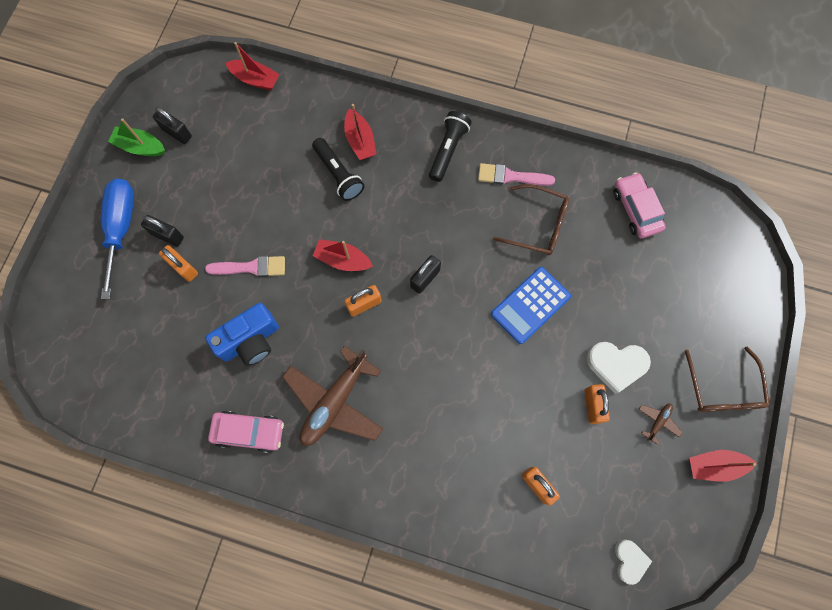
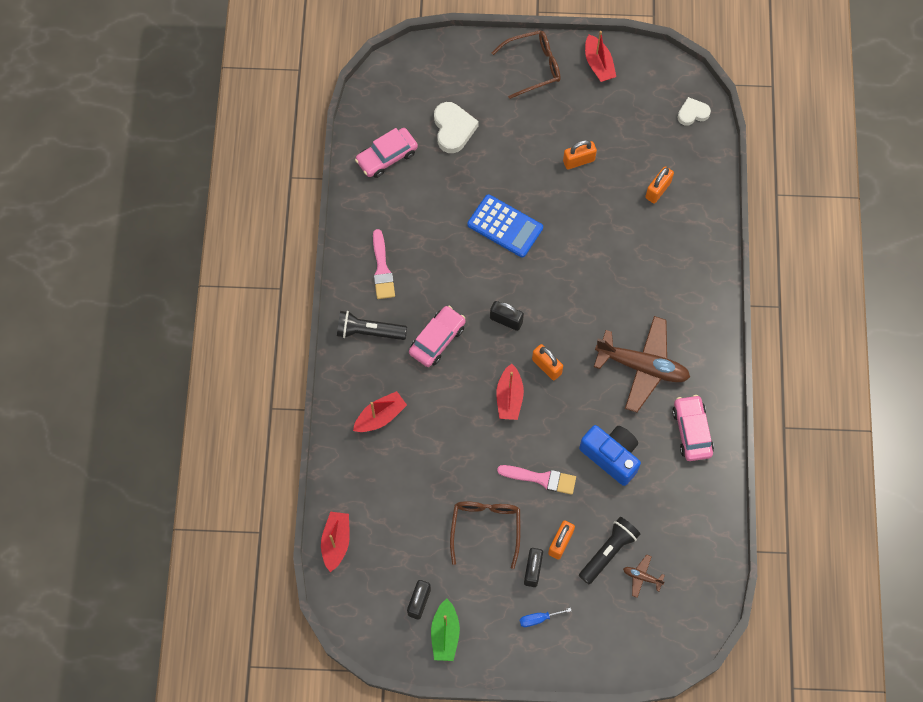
camera: 105 degrees left, 5 degrees down
(121, 228) = (538, 619): blue screwdriver -> blue screwdriver, size x0.42
(251, 267) = (541, 479): pink brush -> pink brush turned 120 degrees clockwise
(338, 174) = (423, 426): black flashlight -> black flashlight (608, 552)
(422, 208) = (437, 339): none -> pink car
(537, 225) = (425, 236): brown glasses -> brown glasses (485, 529)
(616, 365) = (538, 149): white heart -> white heart (453, 129)
(658, 422) = (576, 110): brown plane -> brown plane (642, 577)

